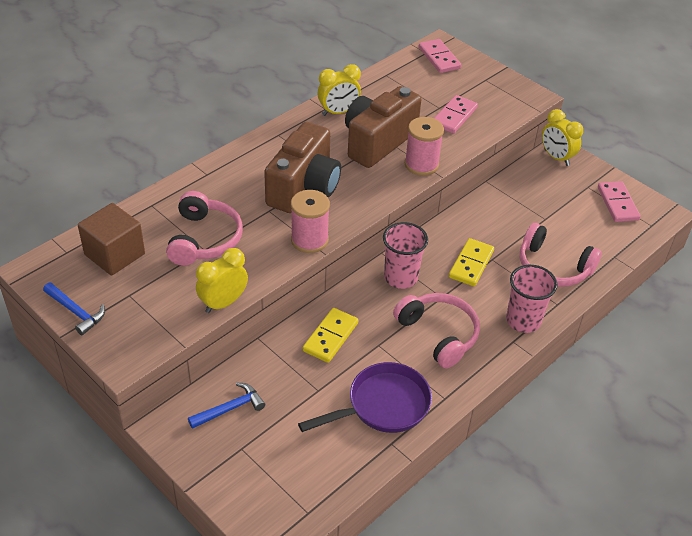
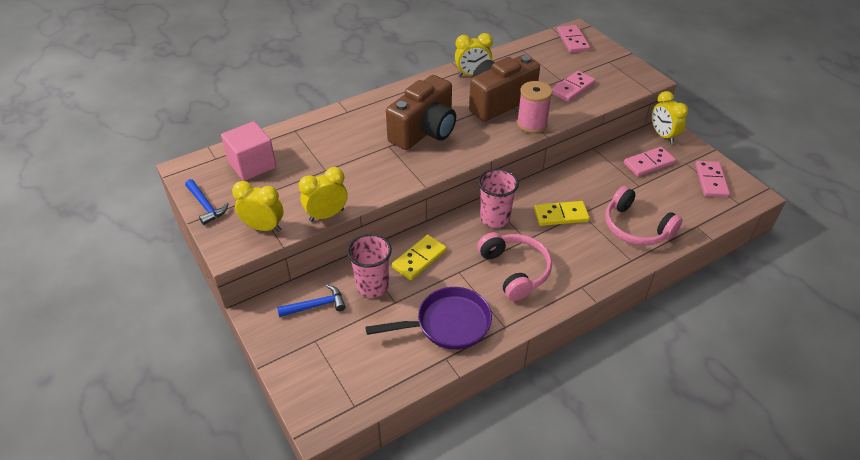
camera: 15 degrees right, 0 degrees up
(115, 254) = (252, 165): brown cube -> pink cube
(155, 328) = (264, 227): none -> yellow clock
(204, 239) = (328, 162): pink headphones -> none
(309, 240) = (415, 174): pink spool -> none
(471, 264) = (561, 215): yellow domino -> yellow domino turned 45 degrees clockwise
(523, 320) = (595, 270): pink cup -> pink cup (372, 286)
(549, 192) = (648, 163): none -> pink domino

